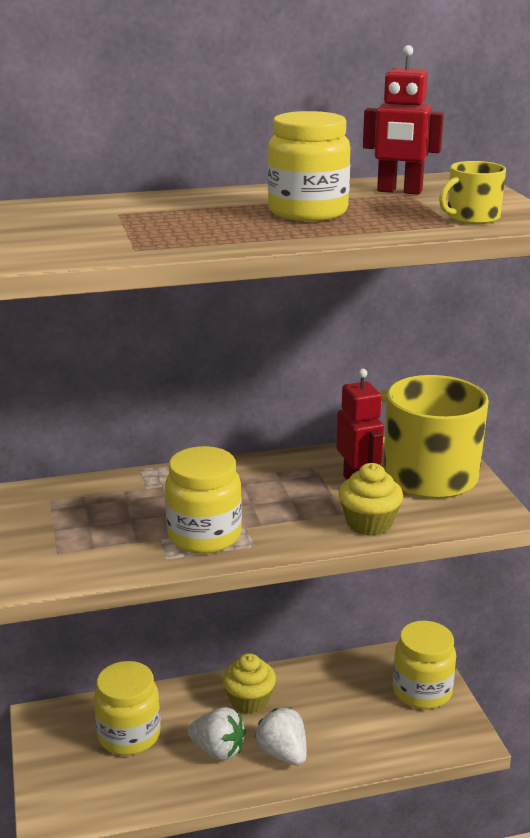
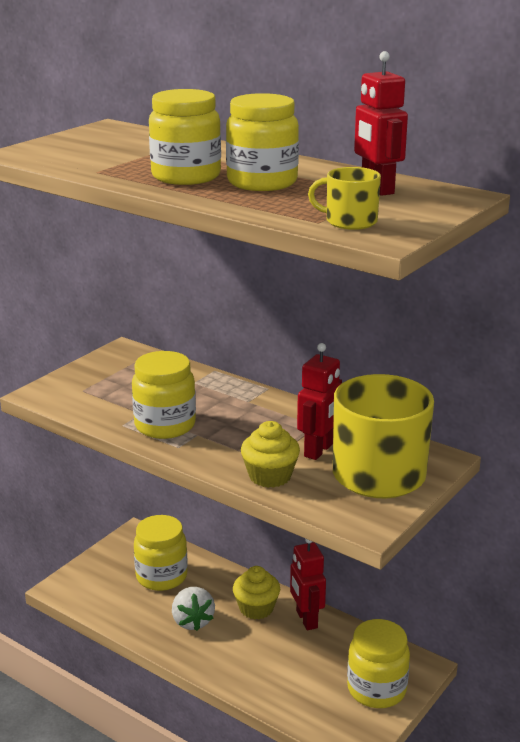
camera: 50 degrees right, 0 degrees up
(232, 227) = (186, 176): none -> yellow jar
(283, 753) = (224, 652): white strawberry -> none
(298, 680) = (306, 619): none -> red robot

